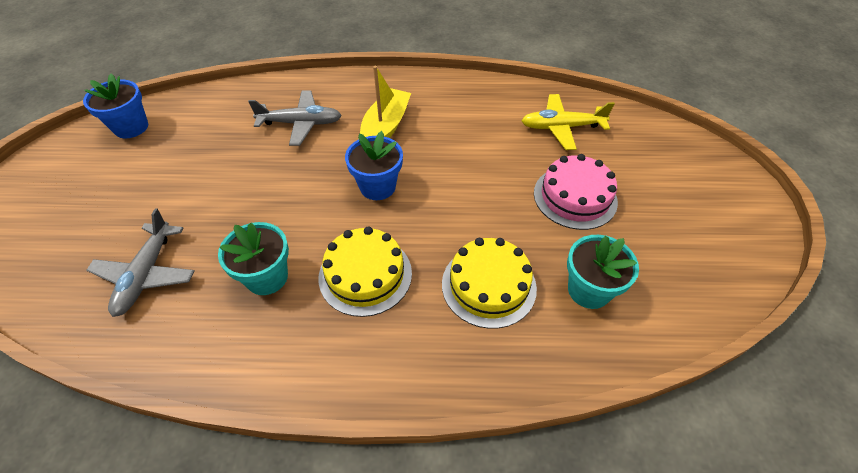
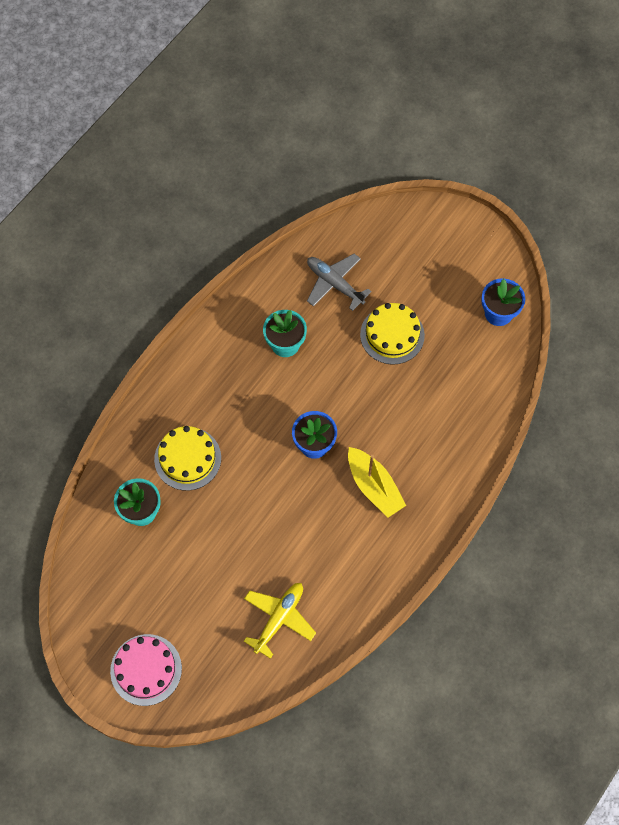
camera: 125 degrees right, 15 degrees up
(301, 123) = (422, 429): grey plane -> none
(365, 275) = (247, 396): yellow cake -> yellow cake (392, 335)
(575, 197) = (209, 566): pink cake -> pink cake (146, 669)

